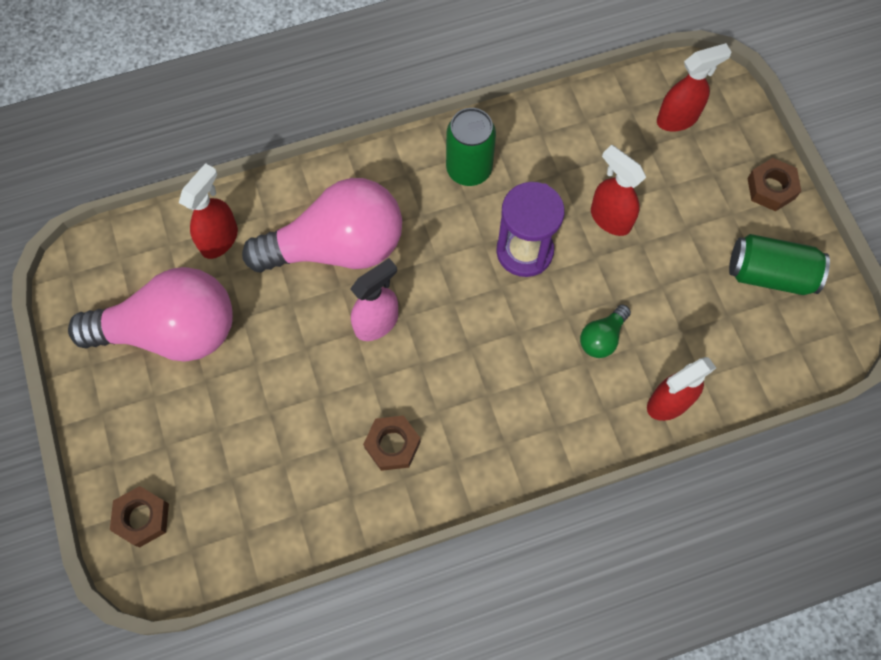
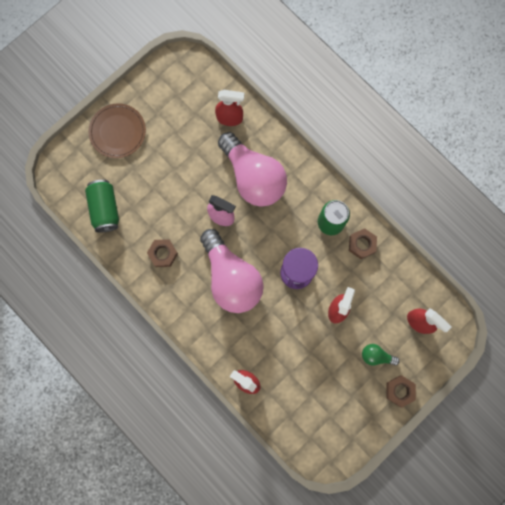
camera: 65 degrees right, 10 degrees up
(136, 428) = (117, 132): none -> brown plate
(142, 518) = (78, 157): brown nut -> brown nut (362, 244)
(171, 331) = (171, 121): pink light bulb -> pink light bulb (231, 278)
(602, 337) = (266, 333): green light bulb -> green light bulb (376, 356)
(770, 274) = (345, 408): green can -> green can (105, 209)

